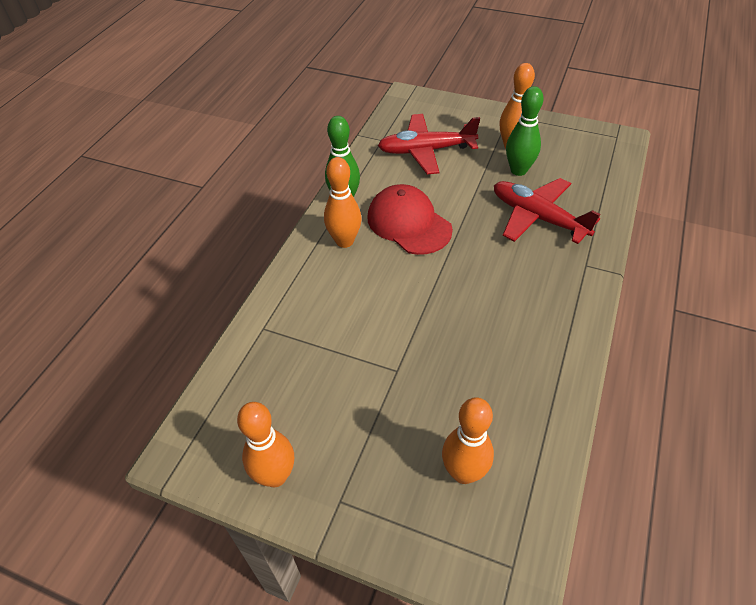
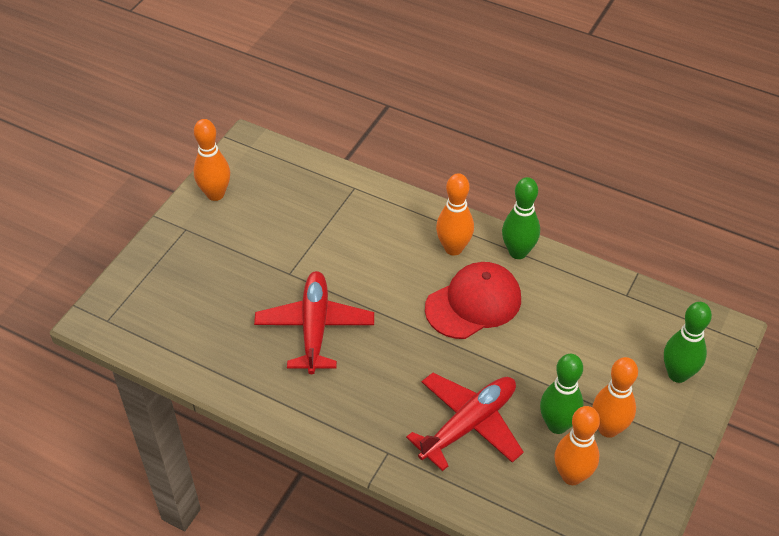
camera: 95 degrees right, 0 degrees up
(426, 151) = (601, 335): red plane -> red plane (314, 327)
(452, 116) = (677, 374): none -> green bowling pin
(463, 472) = (185, 304): orange bowling pin -> orange bowling pin (572, 476)

